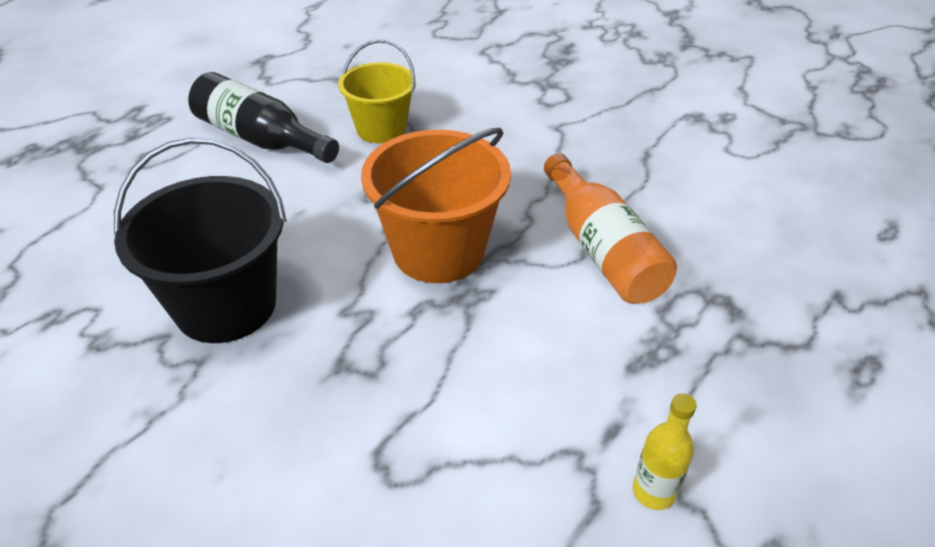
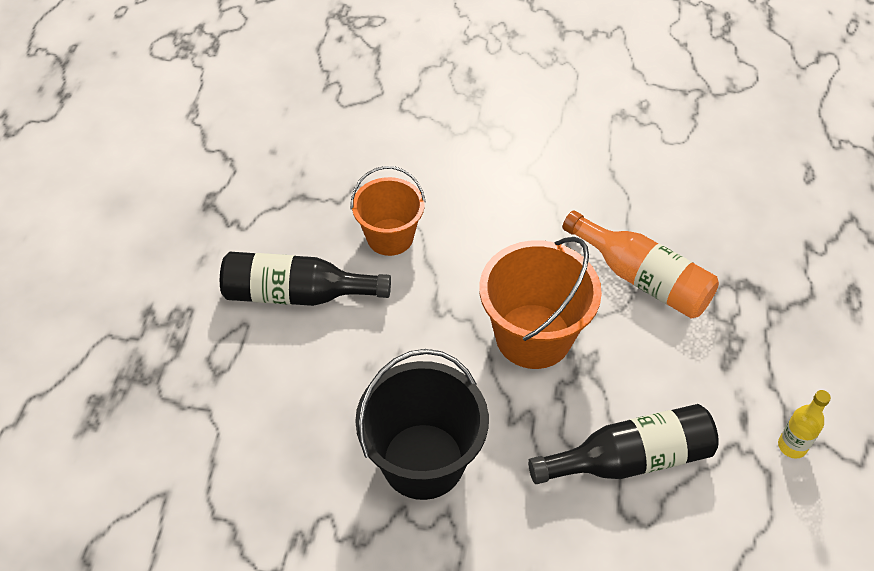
camera: 30 degrees left, 10 degrees up
(381, 129) = (390, 237): yellow bucket -> orange bucket
(436, 406) = (630, 459): none -> black bottle

